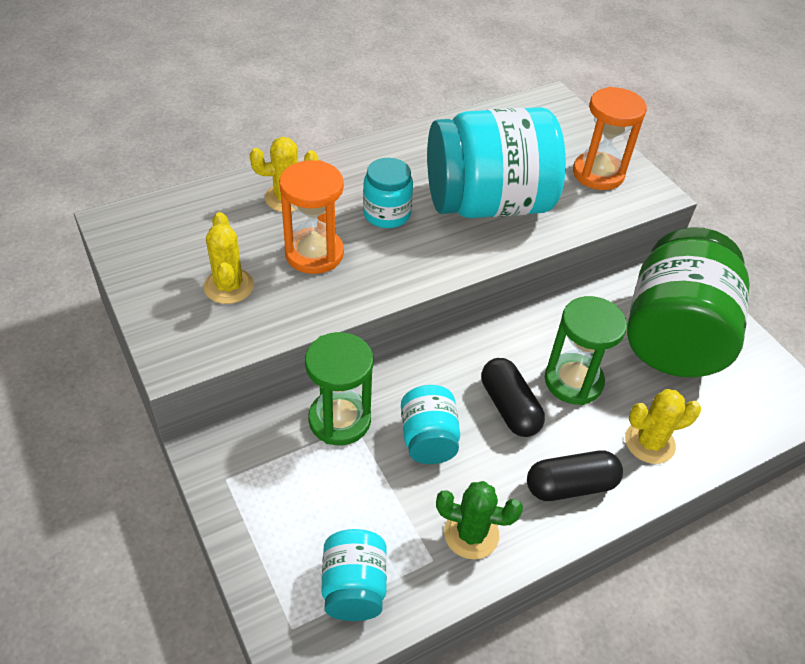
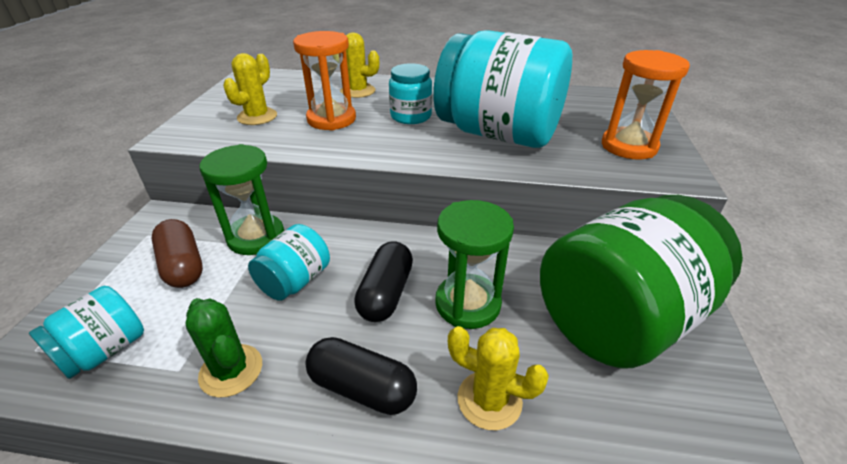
camera: 40 degrees right, 10 degrees down
(310, 485) = (182, 265): none -> brown capsule

